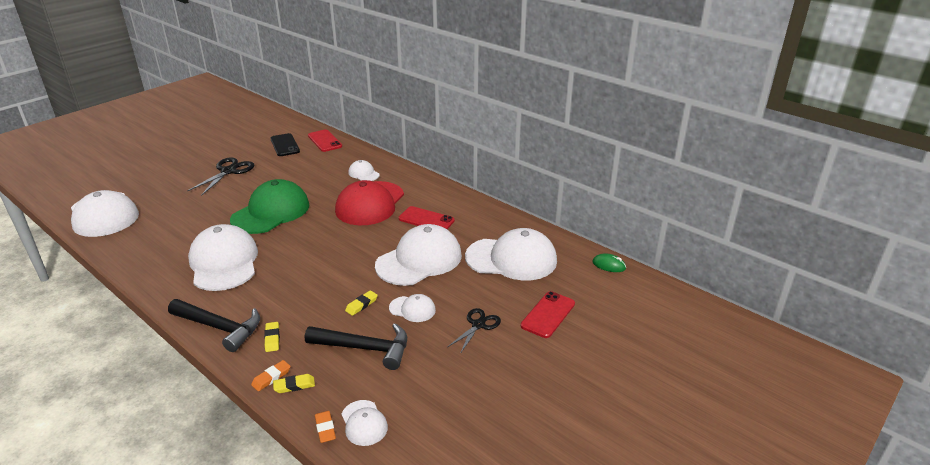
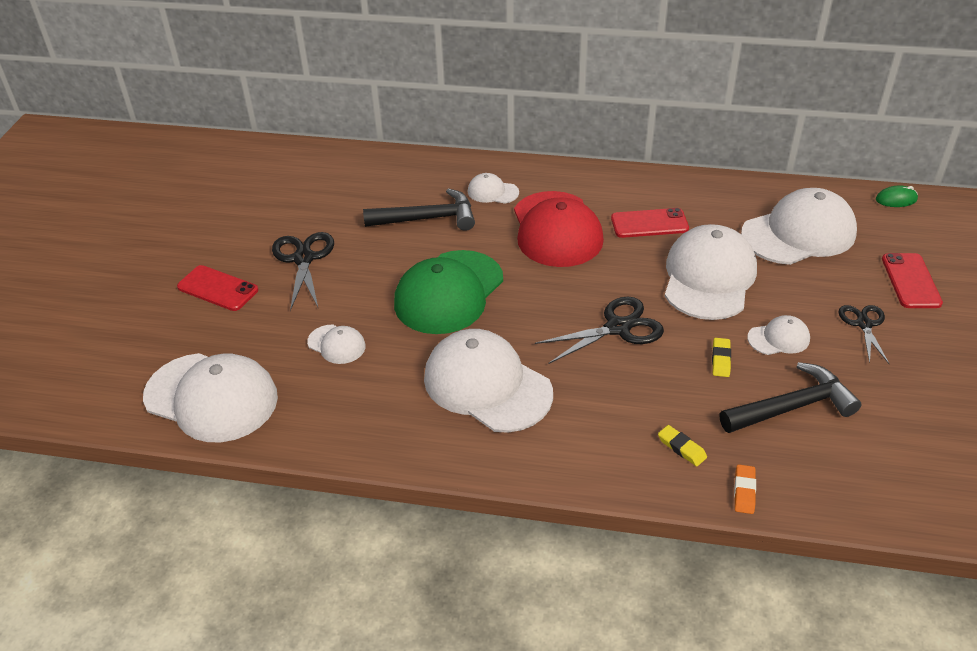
camera: 30 degrees left, 10 degrees up
(219, 327) = (603, 467): black hammer -> black hammer (427, 219)
(271, 212) = (449, 292): green cap -> green cap turned 150 degrees counterclockwise
(285, 145) = (328, 190): black phone -> none
(294, 385) = (780, 486): yellow eraser -> none
(325, 141) = (375, 164): red phone -> red phone (218, 288)
(325, 429) = (873, 513): orange eraser -> none
(329, 264) = (617, 328): none -> black scissors
(364, 423) = (899, 486): white cap -> white cap (336, 344)

